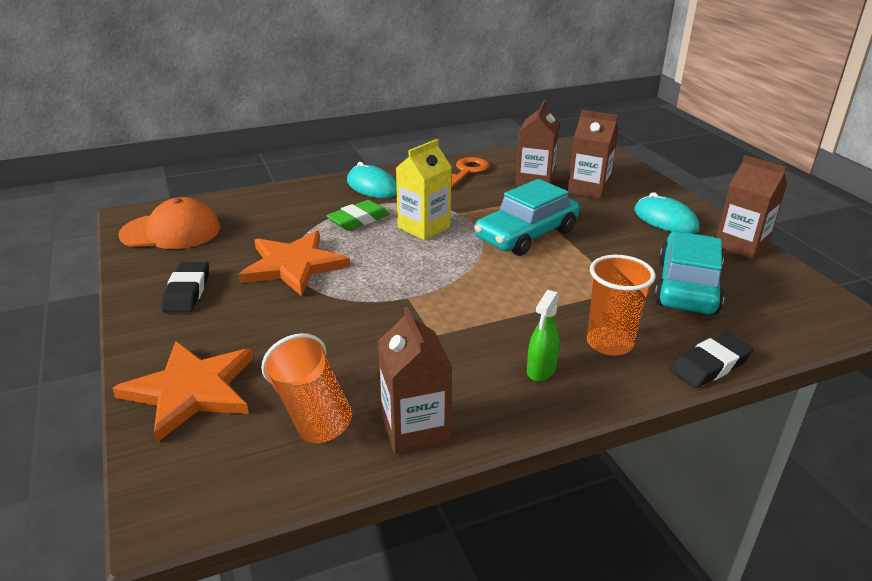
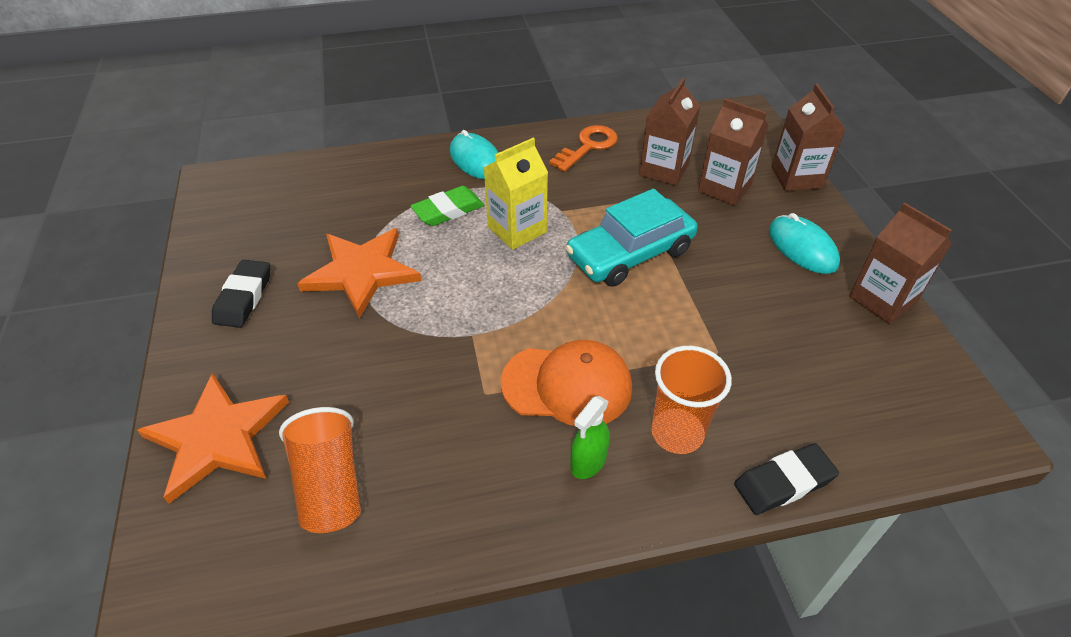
camera: 10 degrees right, 15 degrees up
(171, 231) = (247, 207): orange cap -> orange cap (567, 385)
(415, 429) = (430, 526): brown carton -> brown carton (796, 177)
(687, 286) = (795, 357): turquoise car -> none

